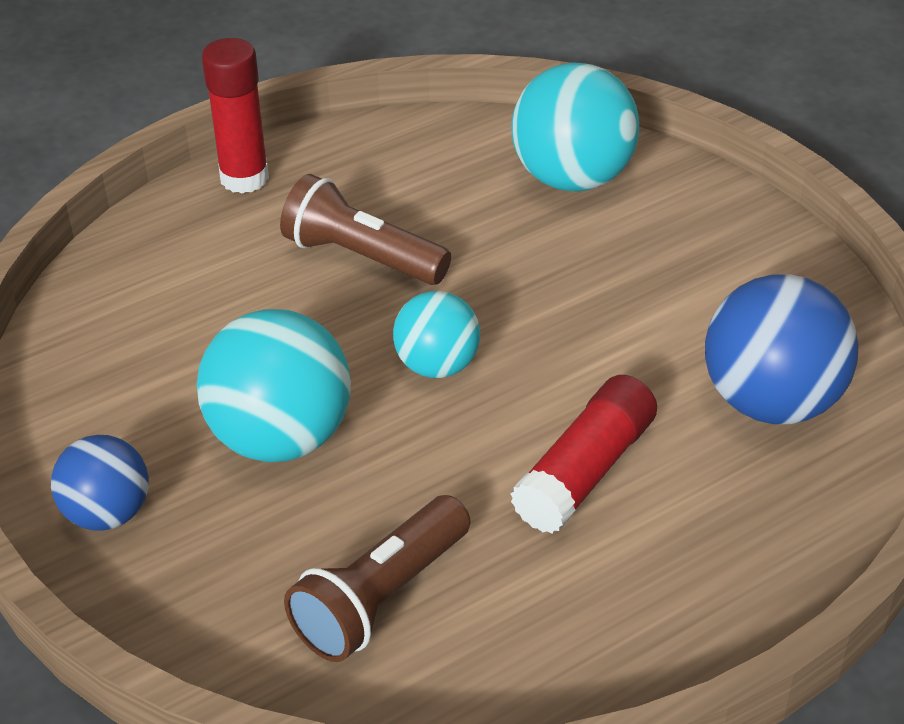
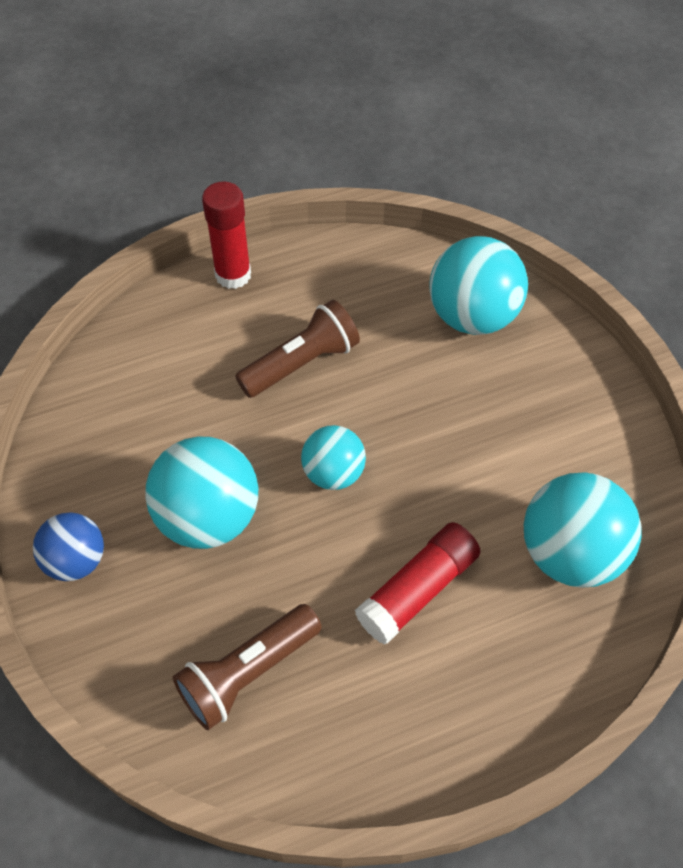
camera: 10 degrees right, 15 degrees up
(362, 257) = (301, 363): brown flashlight -> brown flashlight turned 105 degrees clockwise
(771, 402) = (570, 553): blue ball -> turquoise ball

